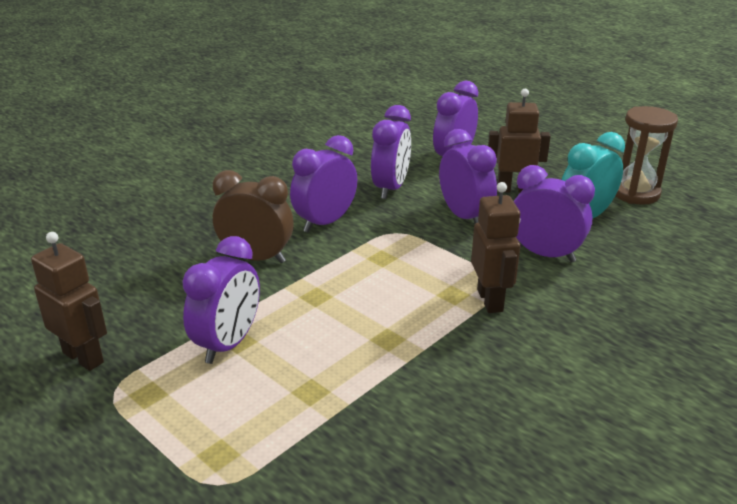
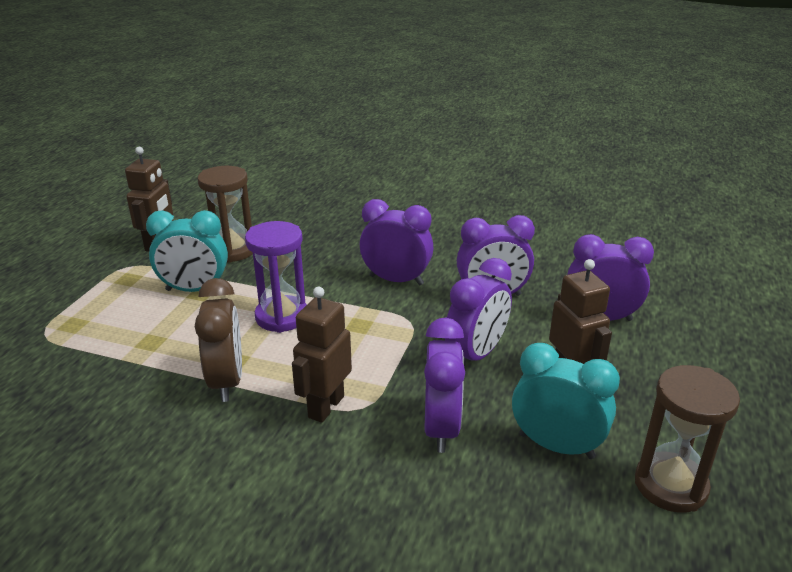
camera: 65 degrees right, 0 degrees up
(166, 303) = (232, 250): none -> brown hourglass
(228, 344) = (194, 290): purple clock -> turquoise clock
(256, 258) = (315, 266): brown clock -> brown clock (227, 381)
(333, 296) = (282, 317): none -> purple hourglass
(490, 300) = (325, 406): brown robot -> brown robot turned 150 degrees clockwise

